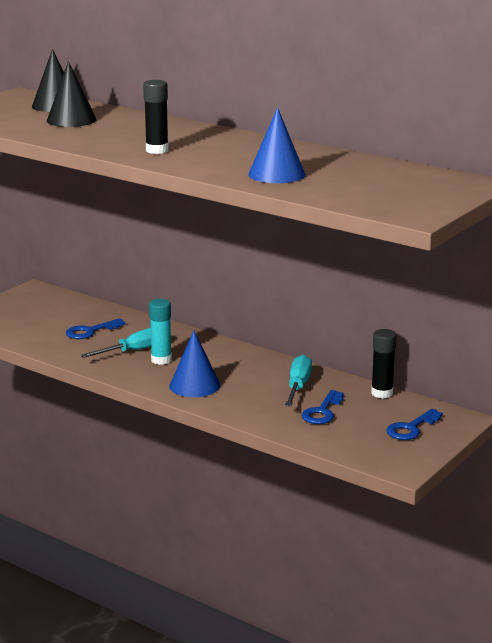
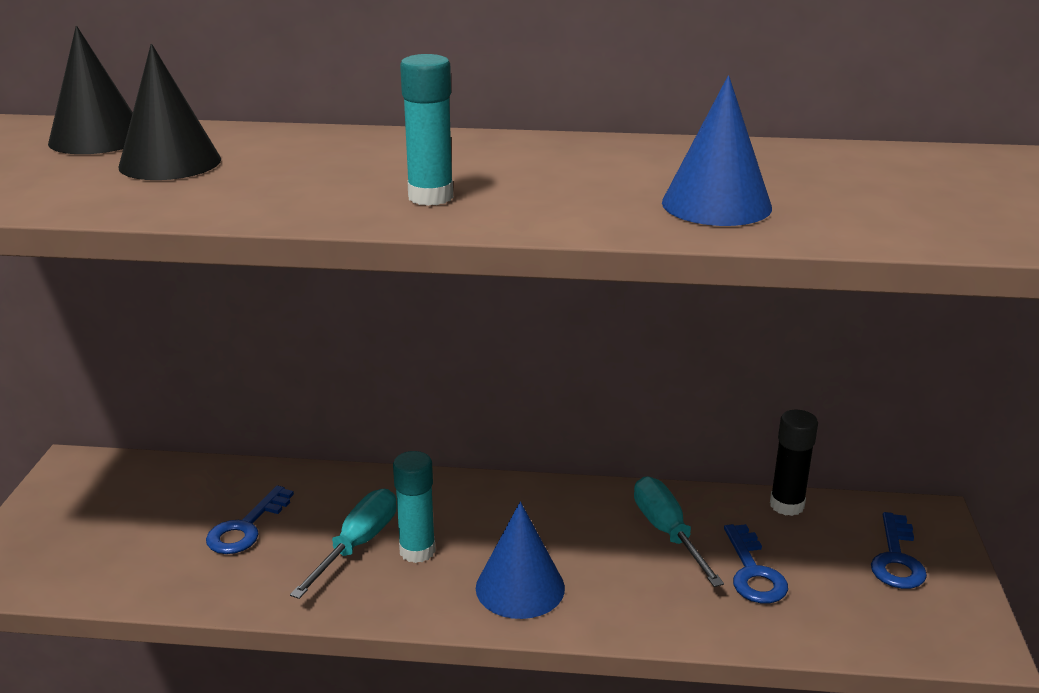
camera: 30 degrees left, 5 degrees up
(157, 150) = (430, 197): black glue stick -> turquoise glue stick

